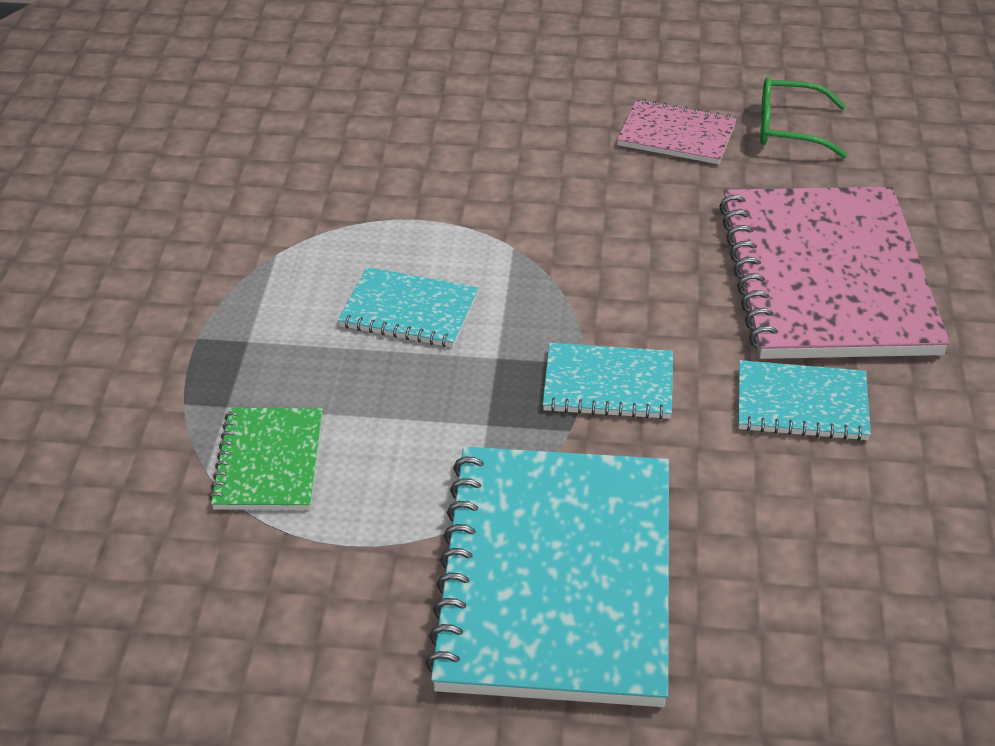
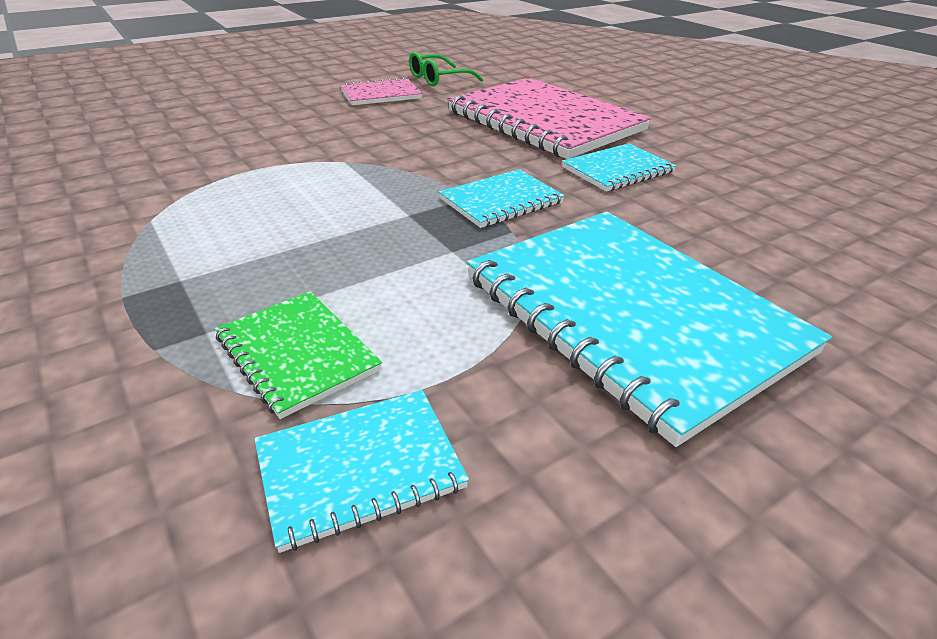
camera: 40 degrees left, 5 degrees down
(409, 311) = (308, 214): turquoise notebook -> turquoise notebook (360, 468)

